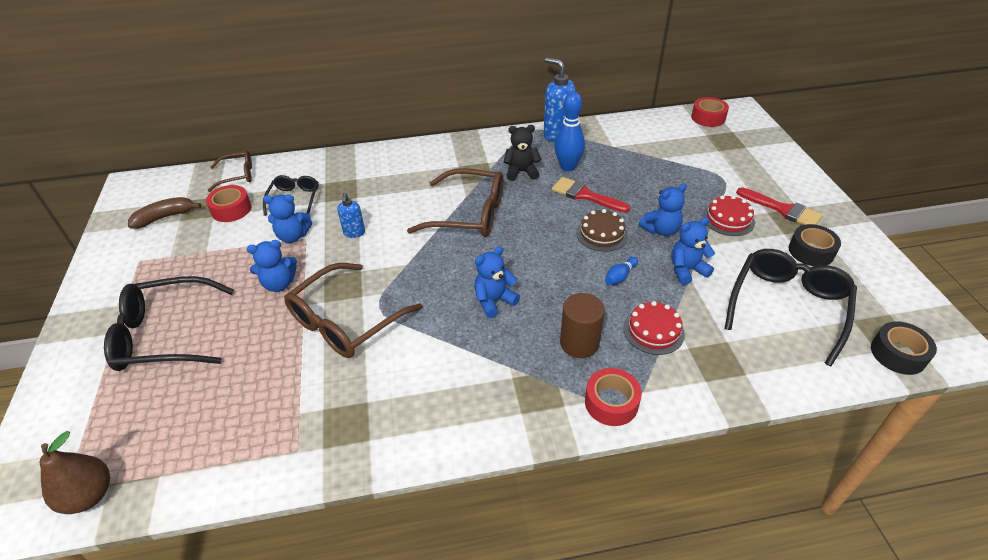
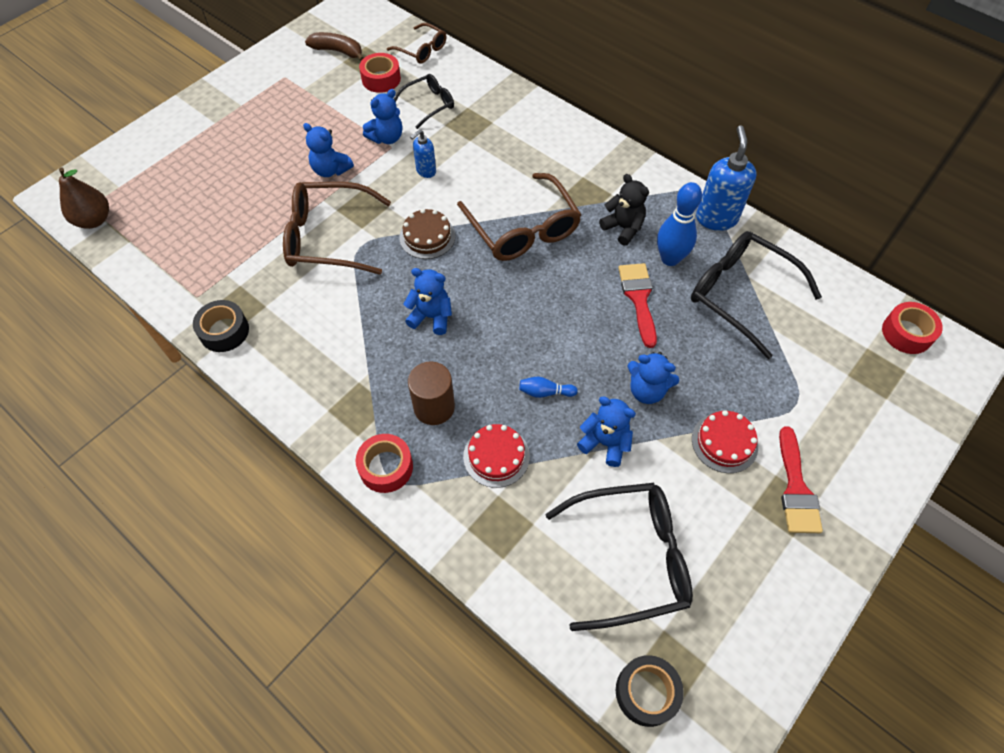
camera: 50 degrees right, 15 degrees up
(165, 335) = (233, 149): black glasses -> black glasses (740, 294)
(293, 236) = (386, 138): blue teddy bear -> blue teddy bear turned 90 degrees counterclockwise
(602, 234) = (593, 345): brown cake -> brown cake (427, 237)
(811, 251) = (744, 546): black tape -> black tape (224, 331)

